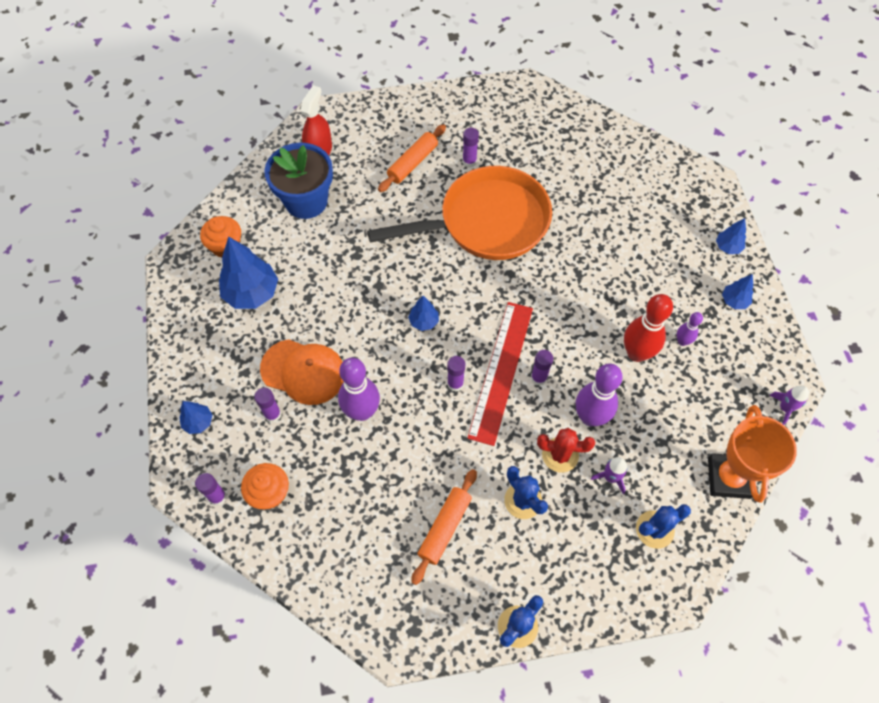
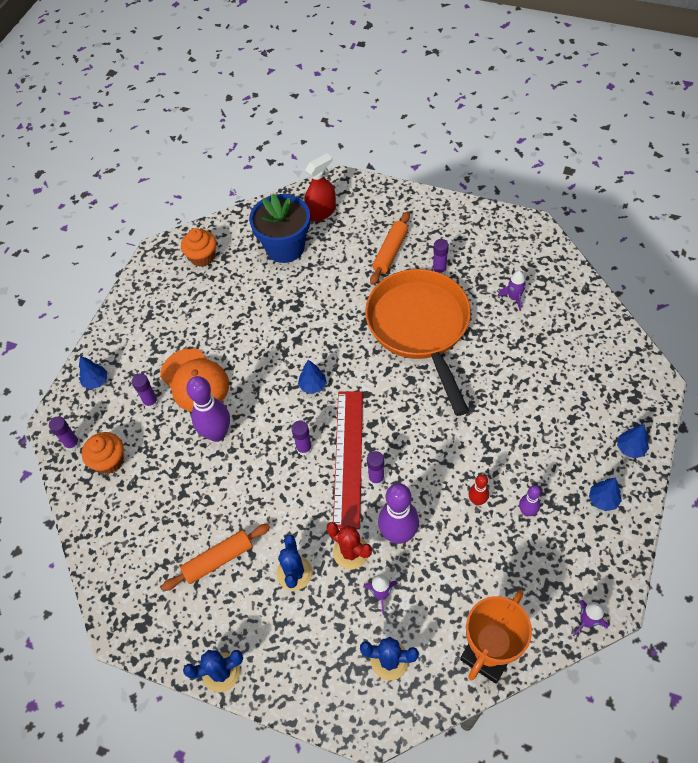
camera: 35 degrees right, 5 degrees down
(252, 293) = (197, 301): blue tree -> none
(413, 163) = (390, 252): orange rolling pin -> orange rolling pin turned 45 degrees counterclockwise
(487, 222) = (420, 327): orange pan -> orange pan turned 120 degrees counterclockwise
(501, 371) = (348, 457): red ruler -> red ruler turned 45 degrees counterclockwise
(551, 158) = (514, 298): none -> purple rocket
(636, 353) = (477, 501): red bowling pin -> red bowling pin, size x0.52

